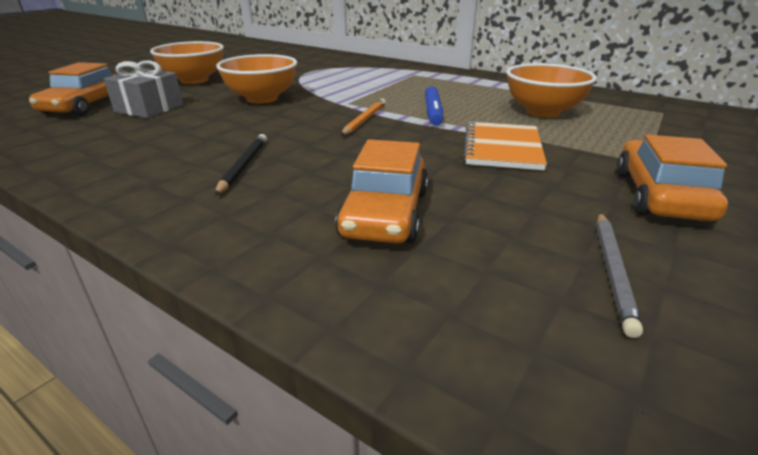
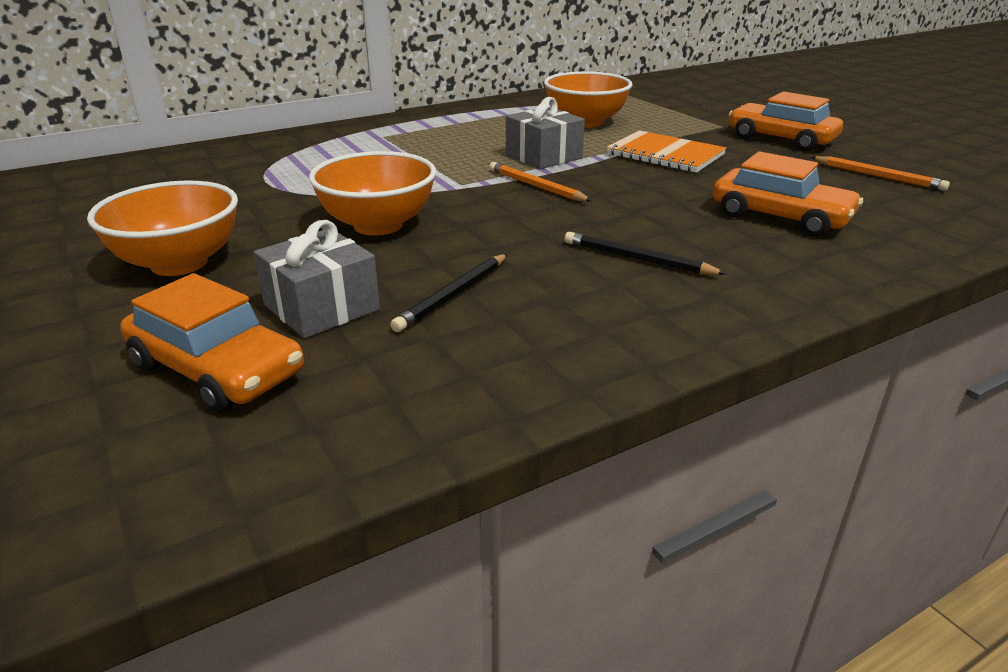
camera: 65 degrees left, 0 degrees up
(168, 128) = (453, 295): none -> black pencil
(433, 112) = (543, 156): blue marker -> grey gift
(612, 271) = (878, 176): grey pencil -> orange pencil

